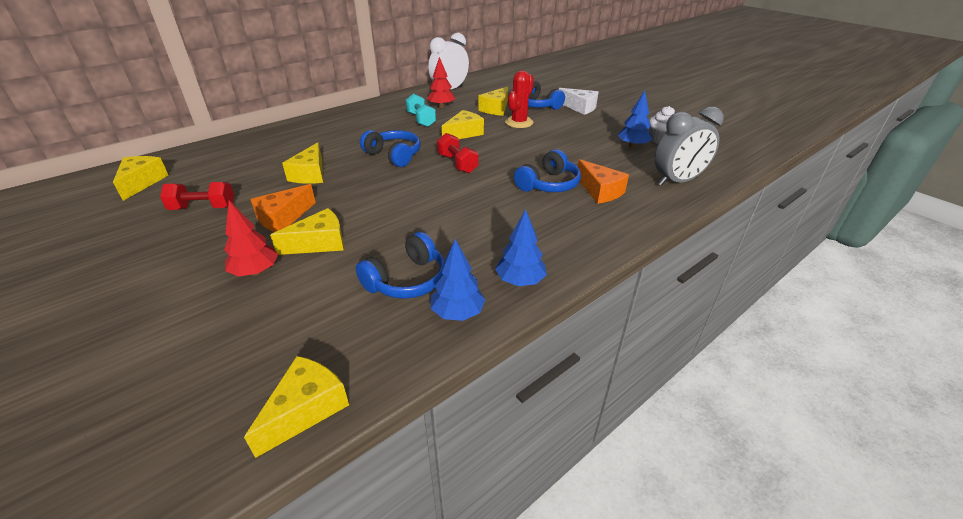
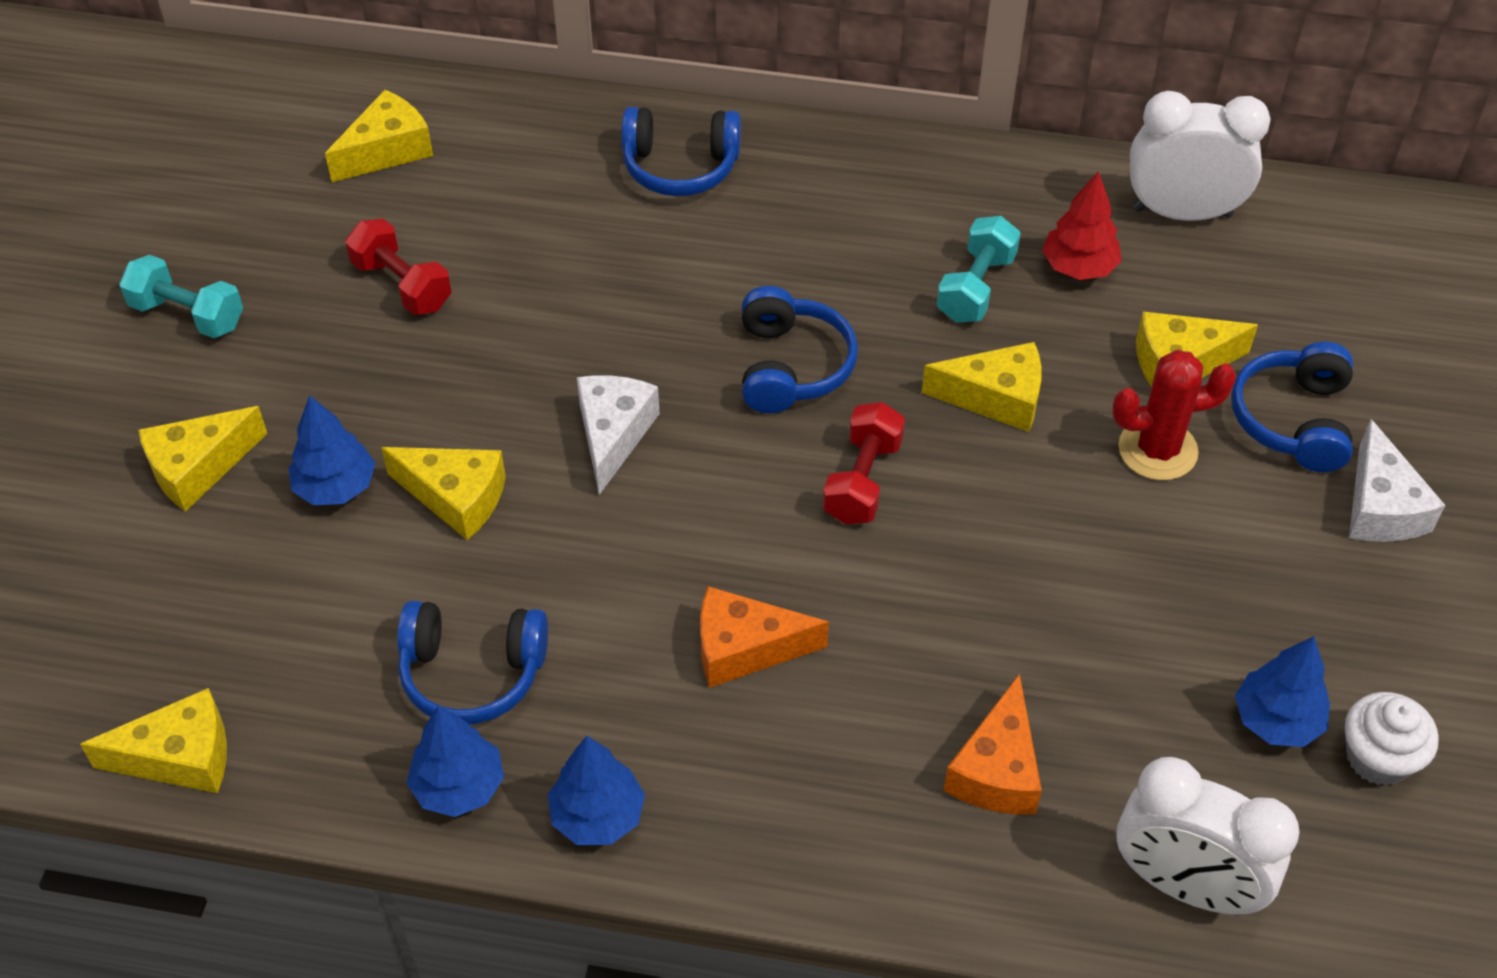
camera: 50 degrees right, 15 degrees up
(86, 269) = (188, 315): none -> turquoise dumbbell
(255, 271) = (336, 487): red tree -> blue tree
(283, 218) = (469, 399): orange cheese -> orange cheese (745, 648)
(310, 174) = (611, 314): yellow cheese -> yellow cheese (198, 468)
(358, 197) = (613, 435): none -> white cheese
(548, 184) = (935, 671): blue headphones -> blue headphones (680, 166)
(677, 181) = (1185, 885): grey clock -> white clock

